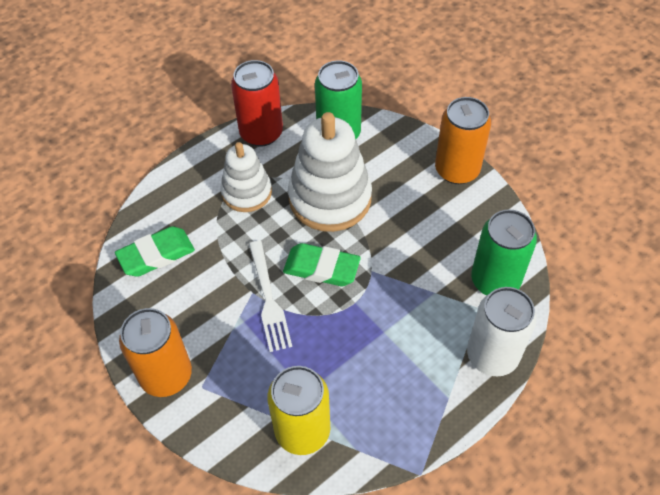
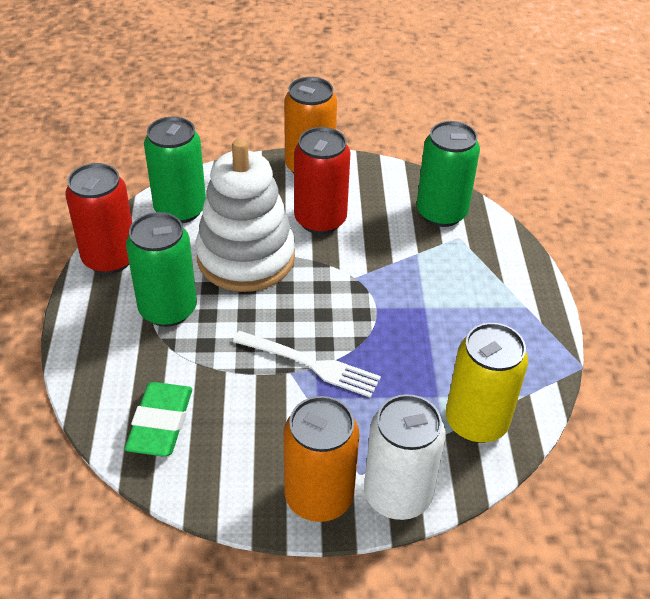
camera: 55 degrees left, 10 degrees down
(247, 192) = (168, 309): white stacking toy -> green can
(321, 268) = (316, 308): green eraser -> none
(408, 213) = (320, 220): none -> red can
(492, 355) = (509, 257): white can -> white can (397, 495)

